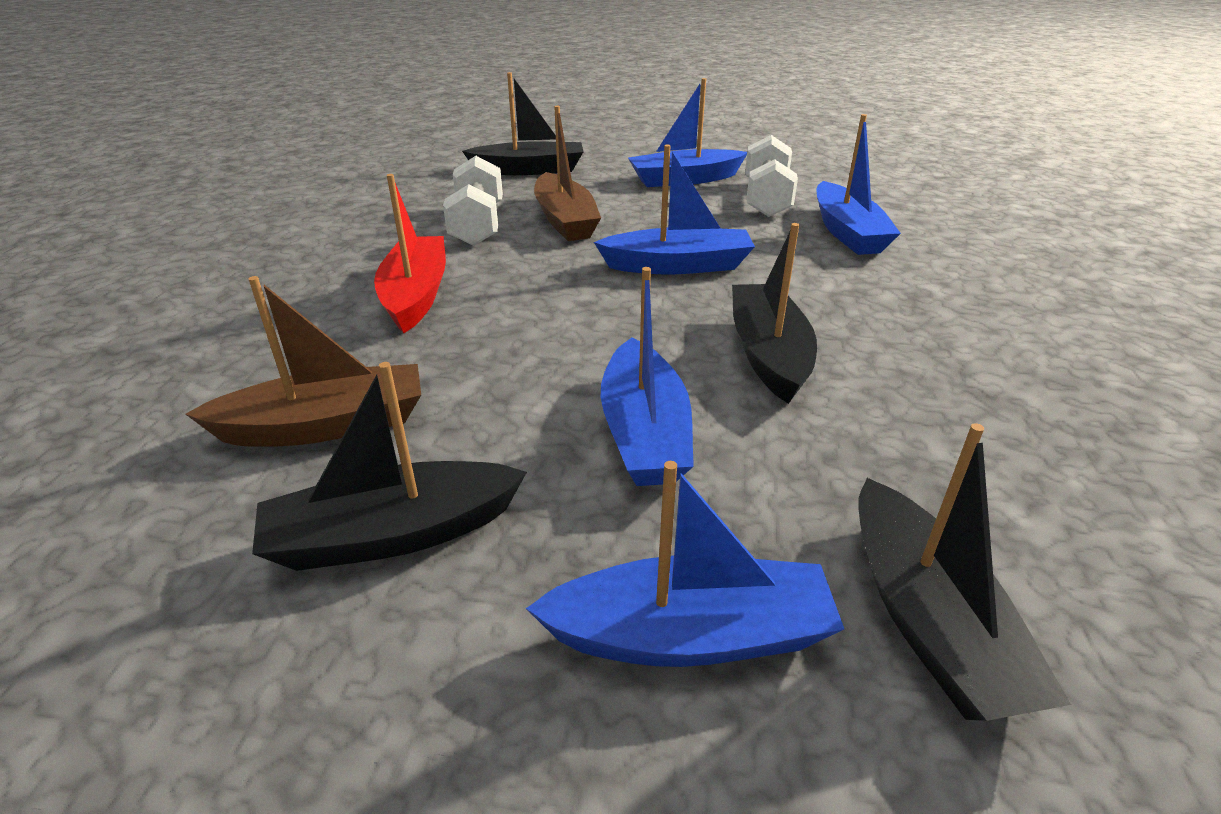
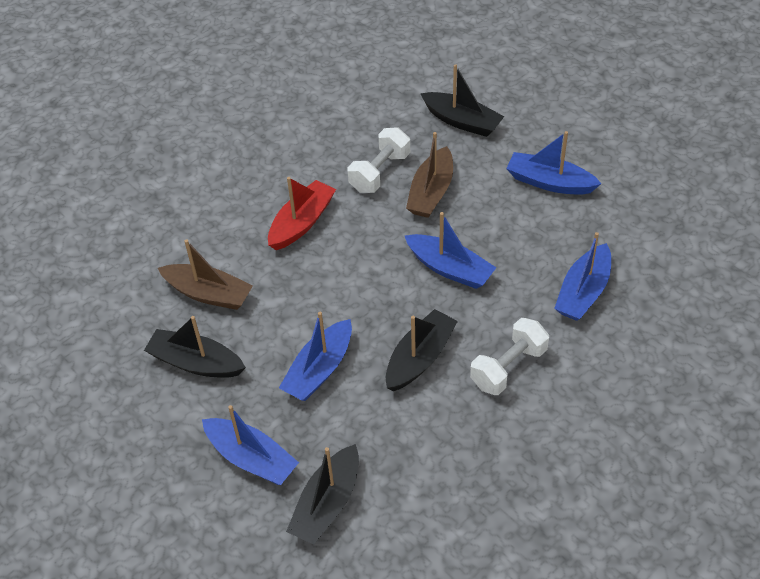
camera: 40 degrees right, 15 degrees up
(766, 199) = (576, 232): white dumbbell -> white dumbbell (508, 367)

